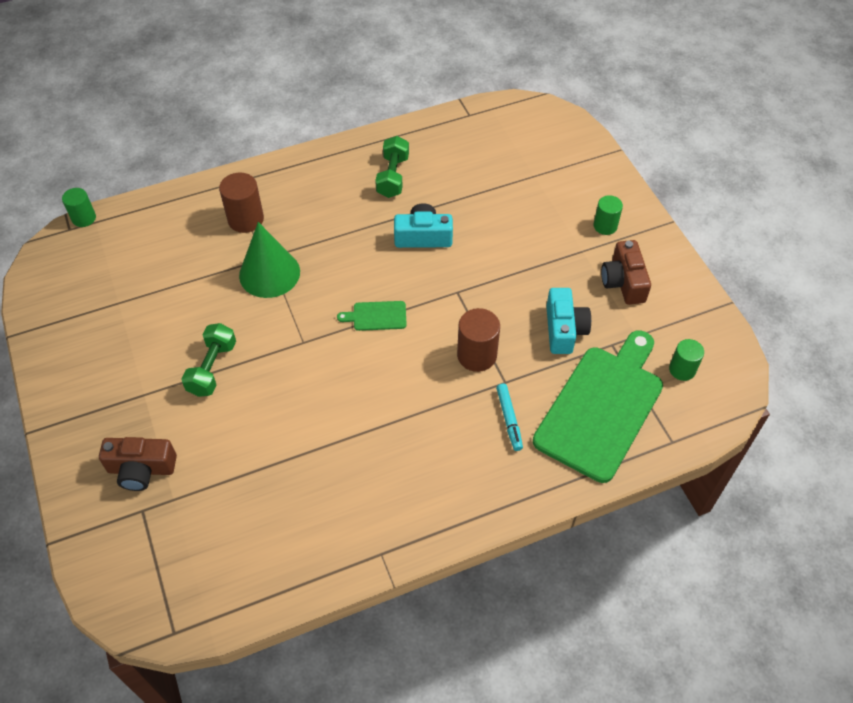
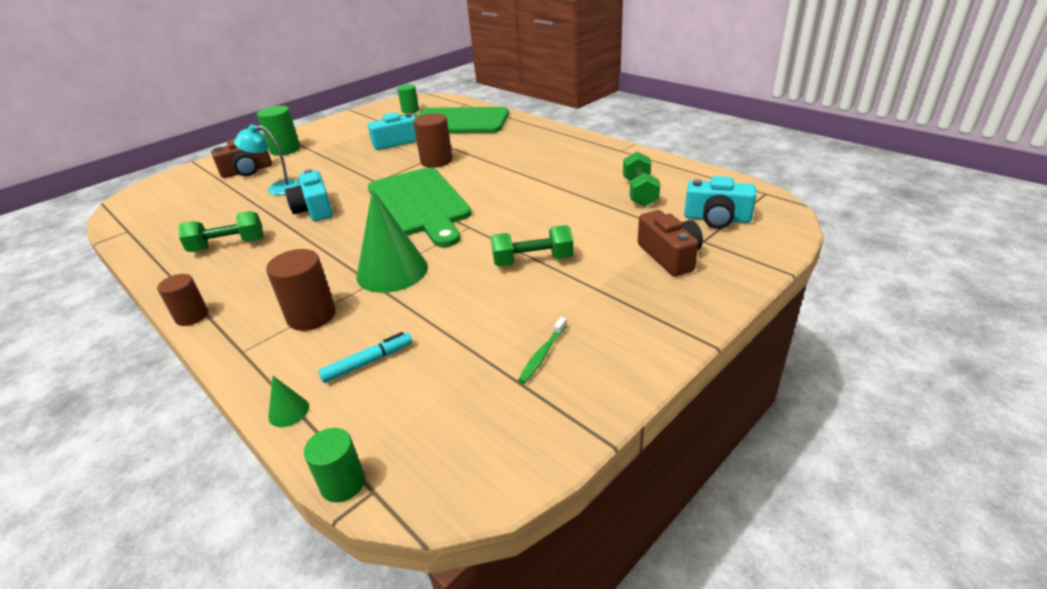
camera: 110 degrees left, 20 degrees down
(101, 332) = (542, 355): none -> green toothbrush
(156, 201) = (288, 411): none -> green cone
(165, 548) = (717, 218): none -> turquoise camera
(265, 512) = (639, 192): none -> green dumbbell
(296, 158) = (192, 316): none -> brown cylinder
(376, 316) = (419, 204): green cutting board -> green cutting board, size x2.44
(494, 213) = (277, 188): none -> turquoise lamp
(509, 419) = (484, 141): turquoise marker -> turquoise marker (368, 362)
(605, 226) = (285, 150): green cylinder -> green cylinder, size x1.51
(623, 282) = (342, 135): brown camera -> brown camera (247, 171)

